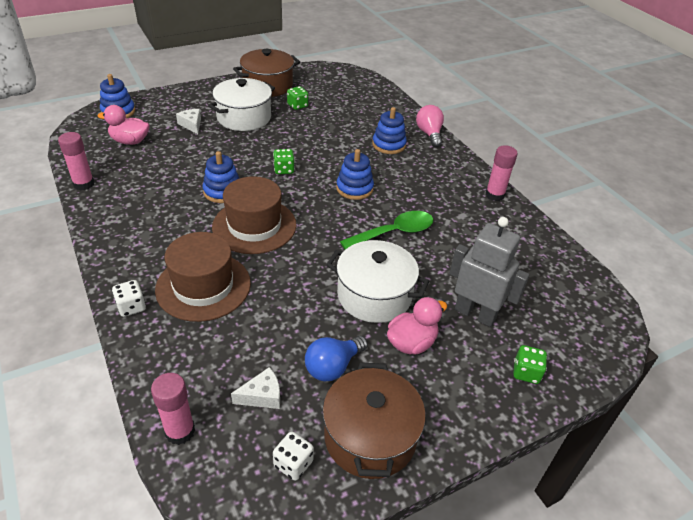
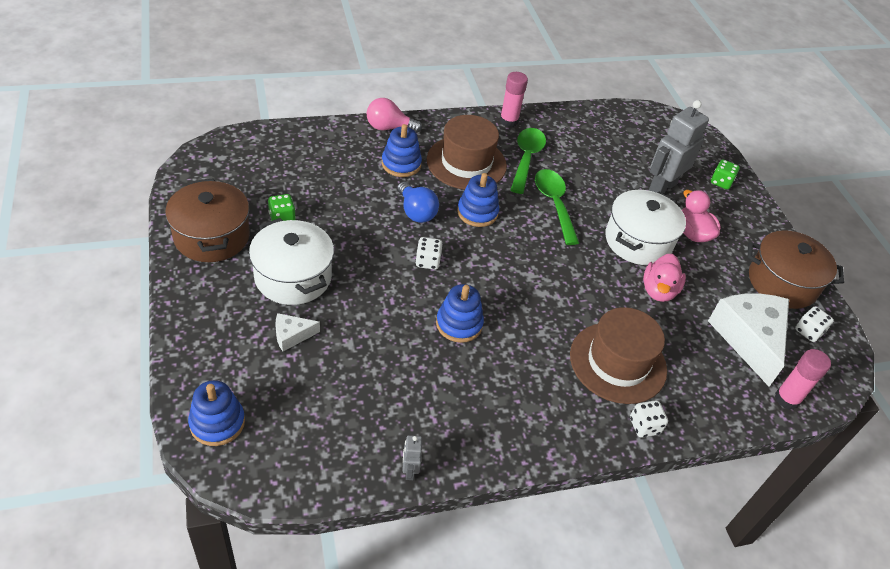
camera: 80 degrees left, 5 degrees up
(84, 184) = (409, 470): pink glue stick -> grey robot
(130, 141) = (313, 411): pink duck -> pink duck (658, 291)
(254, 226) = (527, 306): brown hat -> brown hat (466, 163)
(262, 396) = (749, 339): white cheese -> white cheese, size x2.20
(284, 170) = (427, 261): green dice -> white dice
(333, 367) = (718, 288): blue light bulb -> blue light bulb (416, 212)
(447, 210) = (526, 159): none -> green spoon

